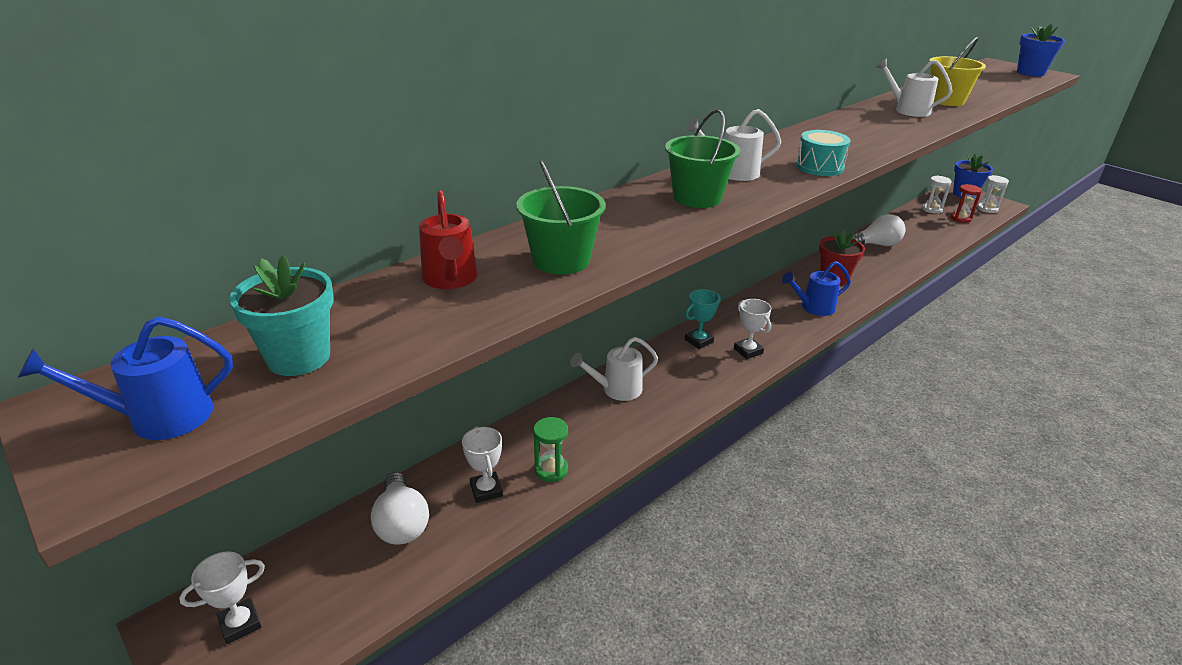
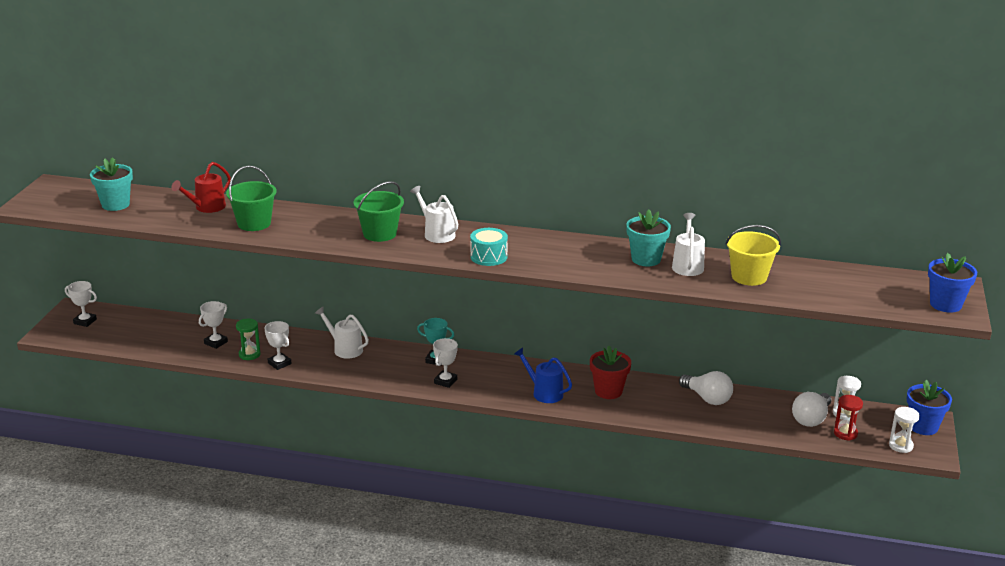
camera: 55 degrees right, 5 degrees down
(159, 418) = (59, 200): blue watering can -> none
(401, 523) = (172, 331): white light bulb -> white light bulb (811, 419)
(600, 452) = (279, 363): none -> white trophy
(882, 118) = (646, 259): none -> turquoise flower pot

